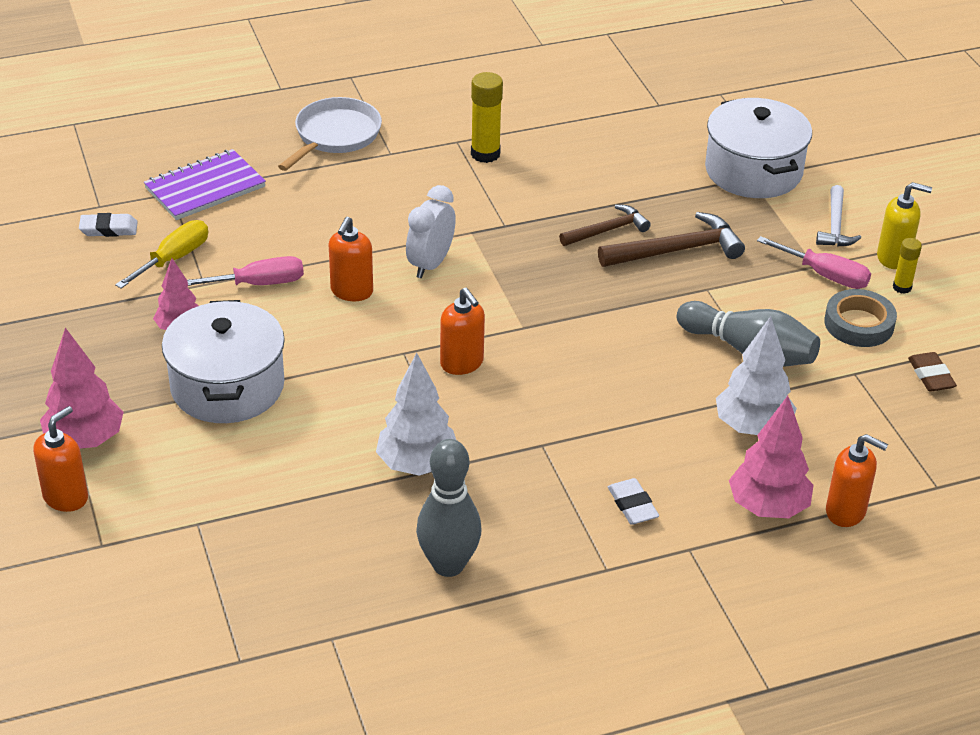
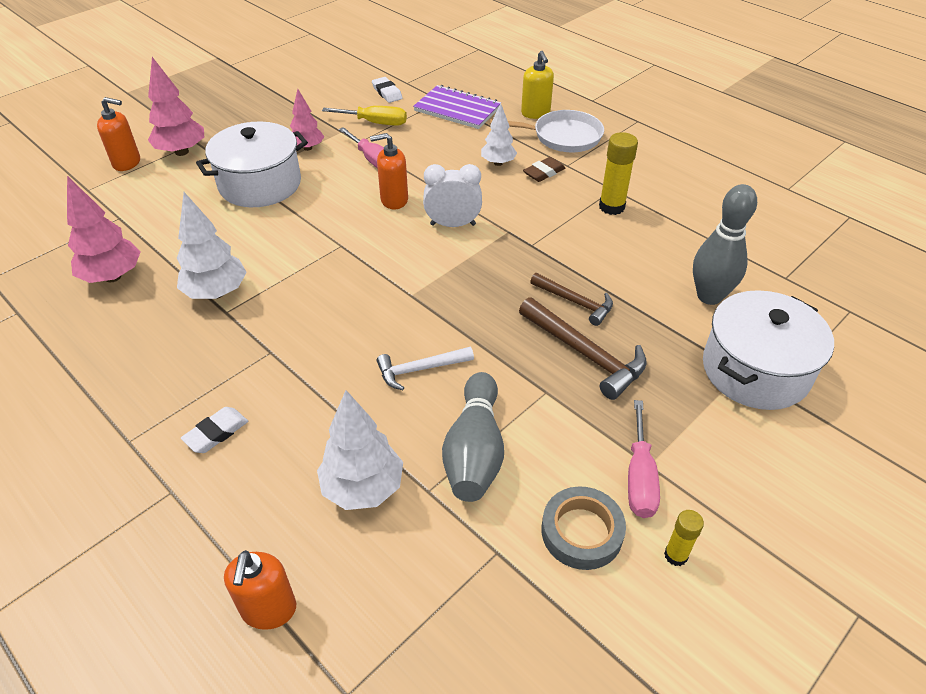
camera: 65 degrees right, 5 degrees up
(345, 197) = (498, 163): none -> white tree
(448, 565) = (108, 345): grey bowling pin -> grey bowling pin (709, 296)
(462, 363) = (346, 277): orange soap dispenser -> none
(768, 507) = (250, 537): pink tree -> pink tree (113, 277)
(835, 226) = (730, 462): white hammer -> white hammer (420, 369)
(893, 257) = (722, 532): yellow soap dispenser -> yellow soap dispenser (535, 113)
(931, 375) = (539, 631): brown eraser -> brown eraser (544, 172)

